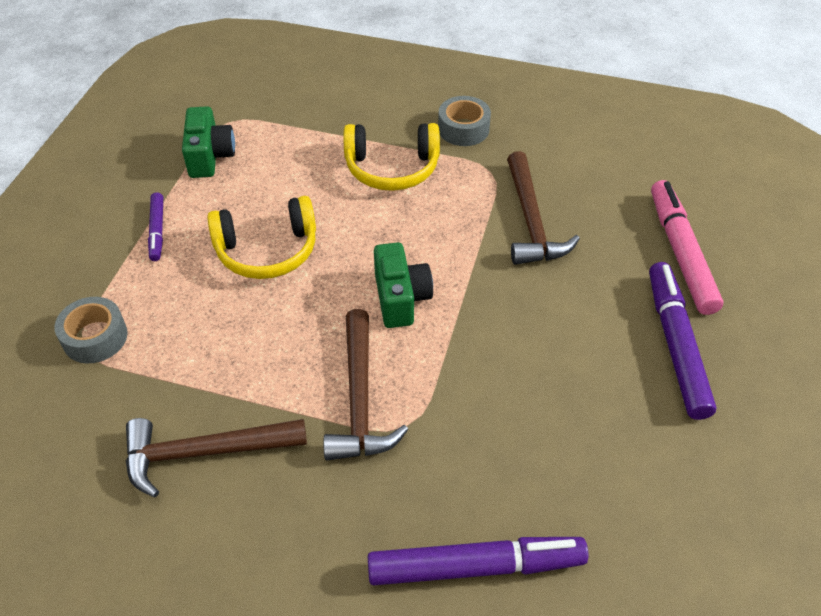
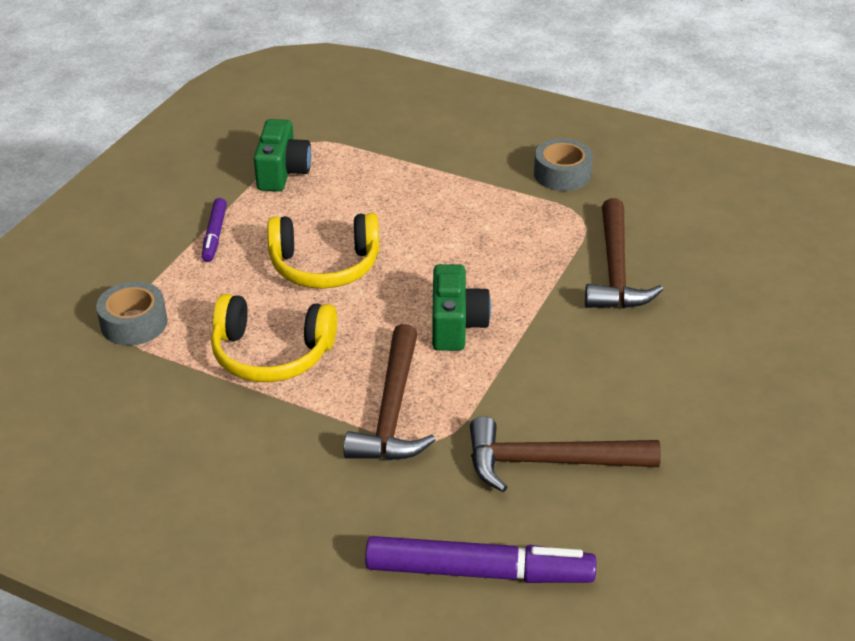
camera: 10 degrees right, 10 degrees down
(204, 452) = (224, 437): brown hammer -> brown hammer (549, 462)
(392, 168) = (474, 203): yellow headphones -> yellow headphones (271, 354)
(676, 345) = (746, 404): purple marker -> none
(680, 253) = (776, 318): pink marker -> none

